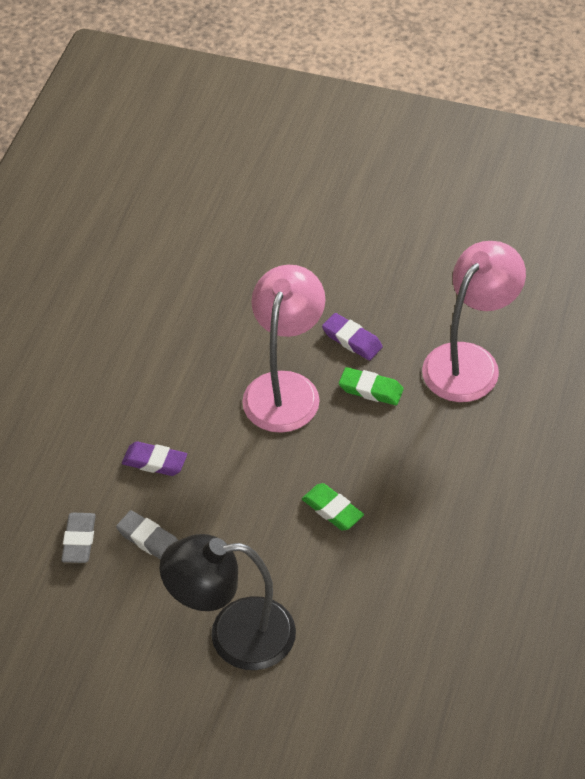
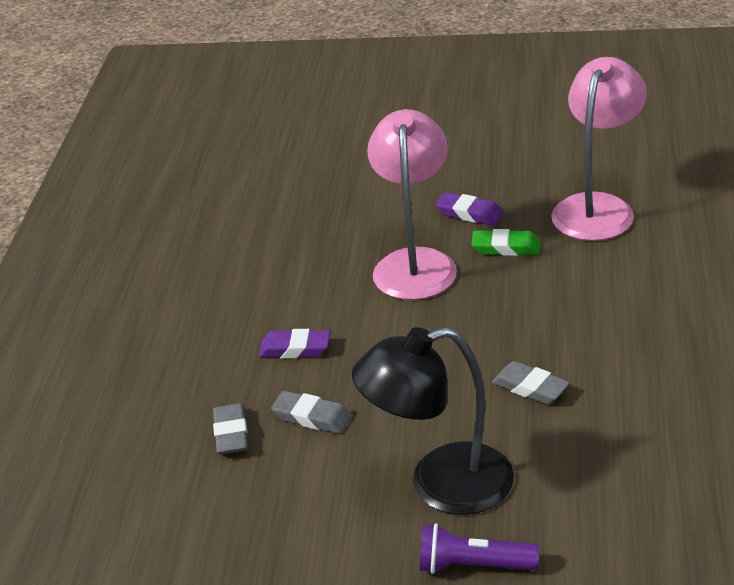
camera: 10 degrees left, 15 degrees down
(235, 718) = (473, 565): none -> purple flashlight
(332, 510) = (507, 352): green eraser -> none
(339, 553) = (530, 387): none -> grey eraser

